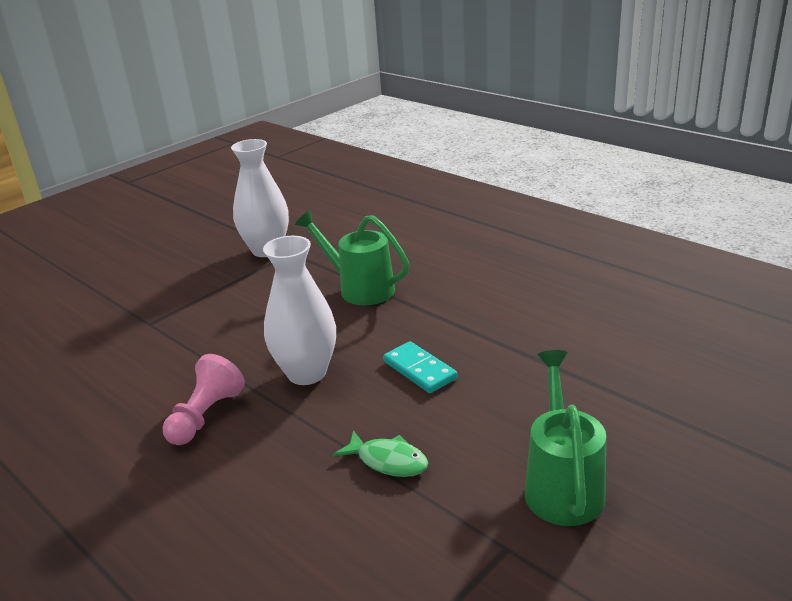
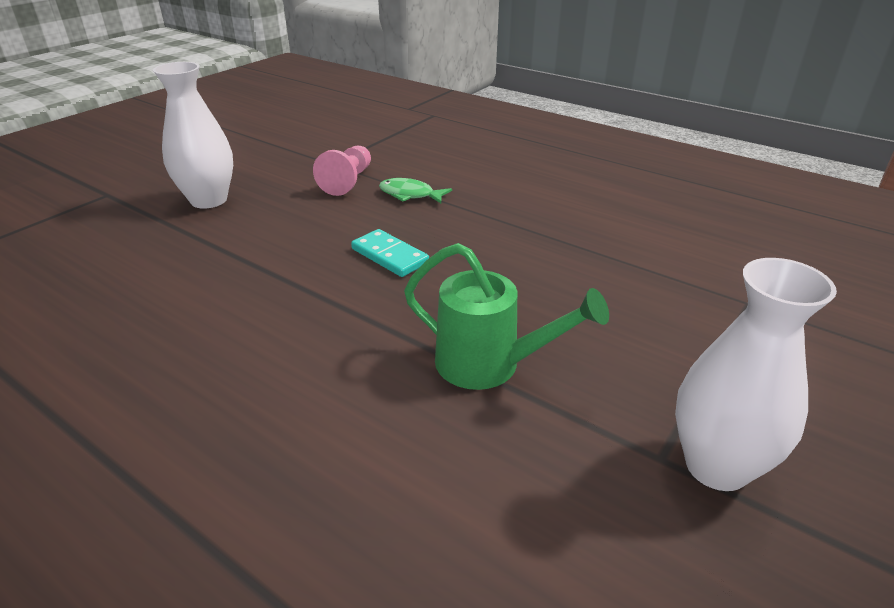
camera: 170 degrees right, 5 degrees up
(205, 416) = (578, 216): pink pawn -> pink pawn (348, 181)
(307, 373) = (506, 251): white vase -> white vase (209, 200)
(562, 484) = (285, 187): green watering can -> none

